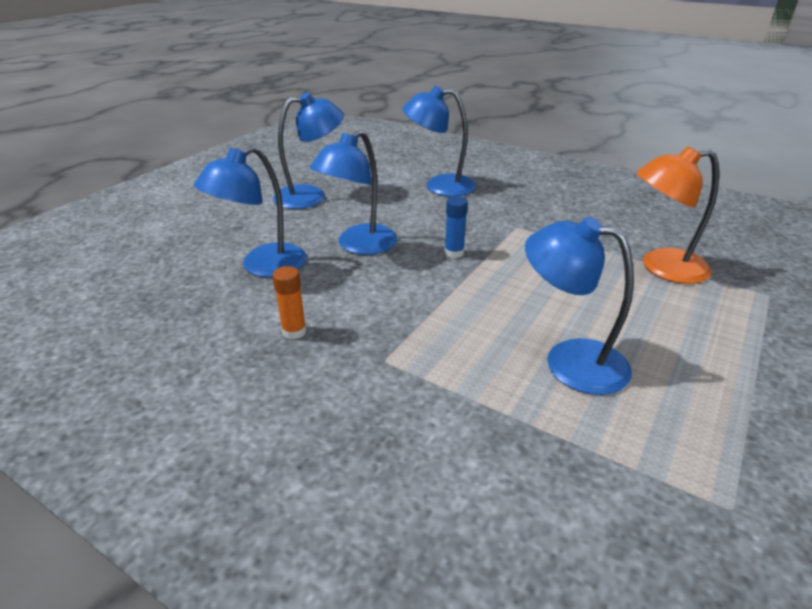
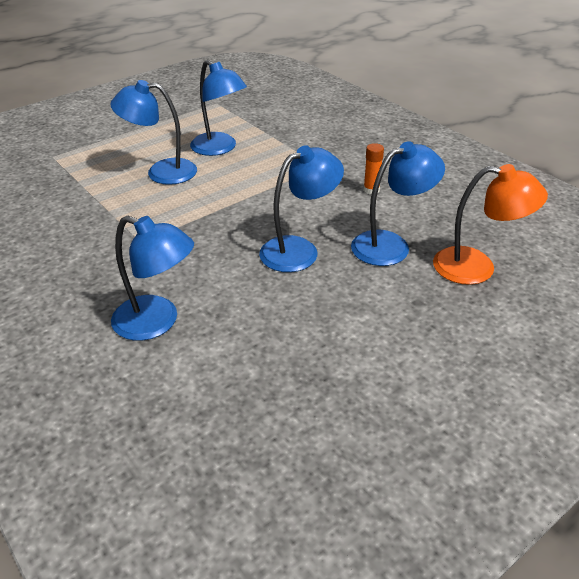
camera: 160 degrees left, 5 degrees up
(311, 196) = (325, 339): blue lamp -> blue lamp (161, 172)
(454, 253) = (222, 226): blue glue stick -> none
(661, 267) = (85, 183): orange lamp -> orange lamp (477, 268)

